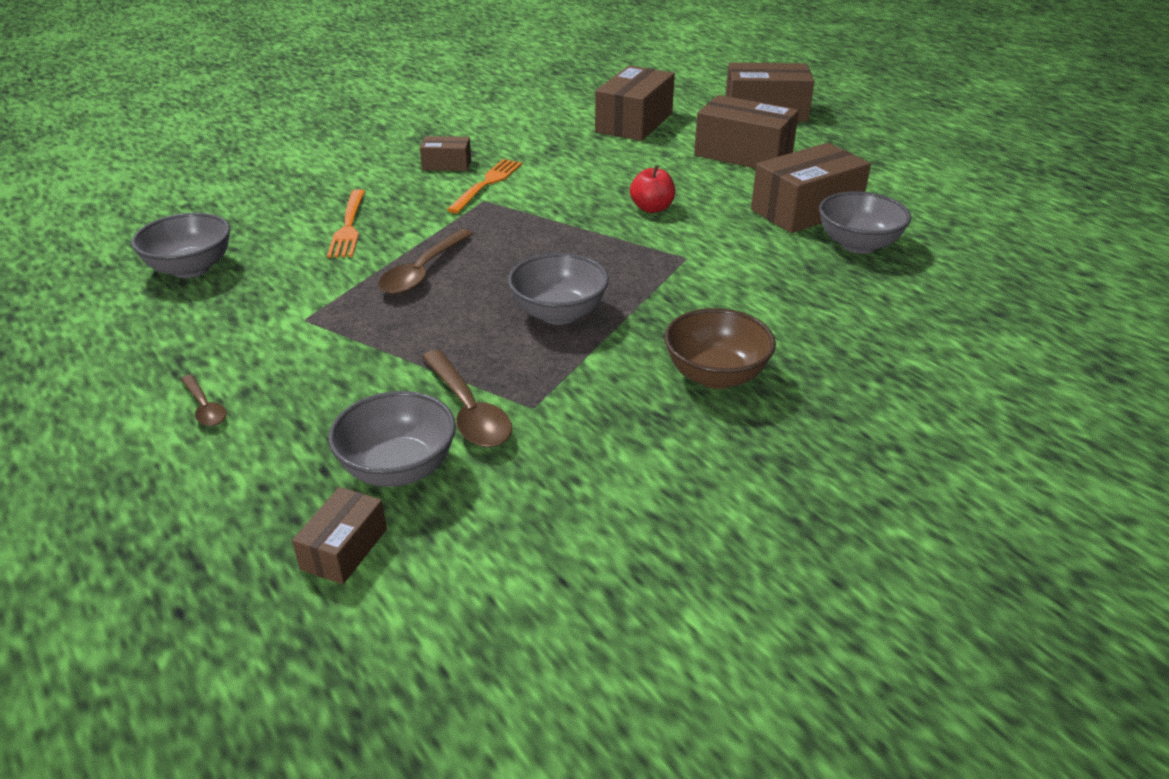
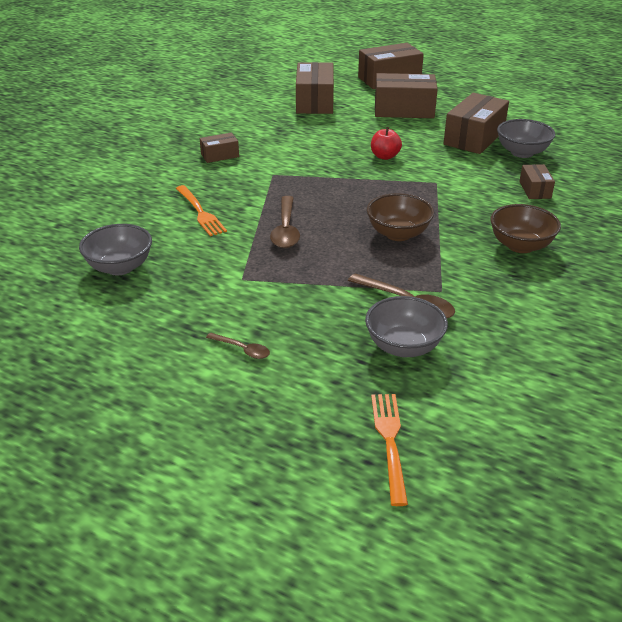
camera: 25 degrees left, 0 degrees up
(344, 549) = (422, 398): brown box -> brown box (535, 190)
(487, 184) = (262, 163): orange fork -> orange fork (389, 441)
(559, 313) = (398, 234): grey bowl -> brown bowl

